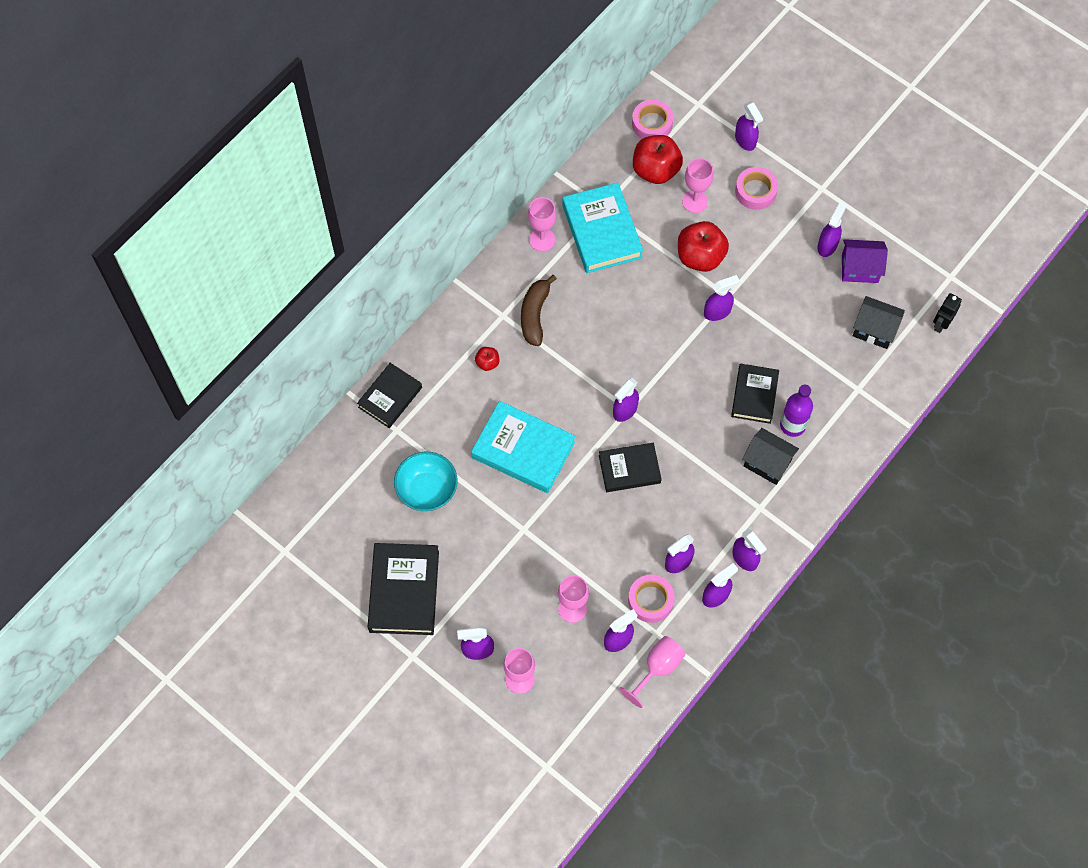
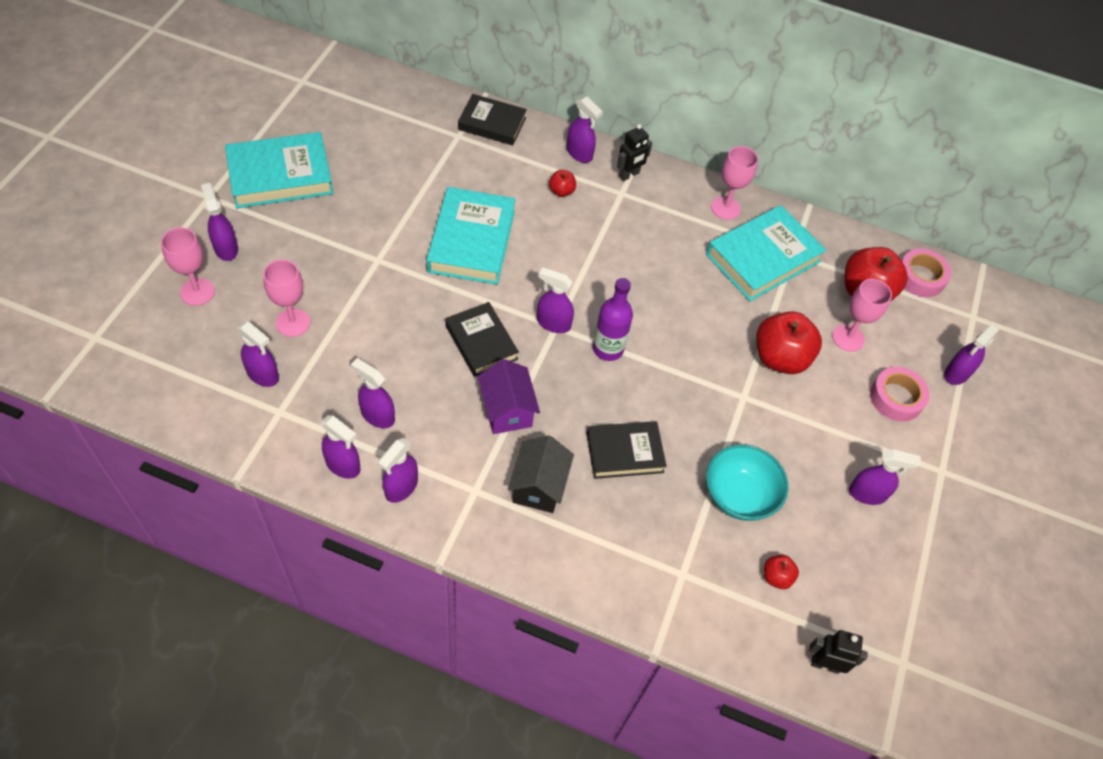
camera: 65 degrees right, 10 degrees down
(404, 591) = (280, 176): black book -> turquoise book
(427, 490) = (399, 171): turquoise bowl -> turquoise bowl (739, 495)
(484, 302) = (629, 175): none -> black robot
(535, 314) = (635, 219): brown banana -> none
(650, 600) = (320, 397): pink tape -> none
(658, 668) = (234, 422): pink goblet -> none
(717, 312) = (718, 390): purple spray bottle -> purple spray bottle (579, 153)
(792, 425) = (600, 505): purple bottle -> purple bottle (608, 349)
(859, 268) = (855, 540): purple house -> purple house (507, 410)
(874, 330) = (776, 577): black house -> red apple

